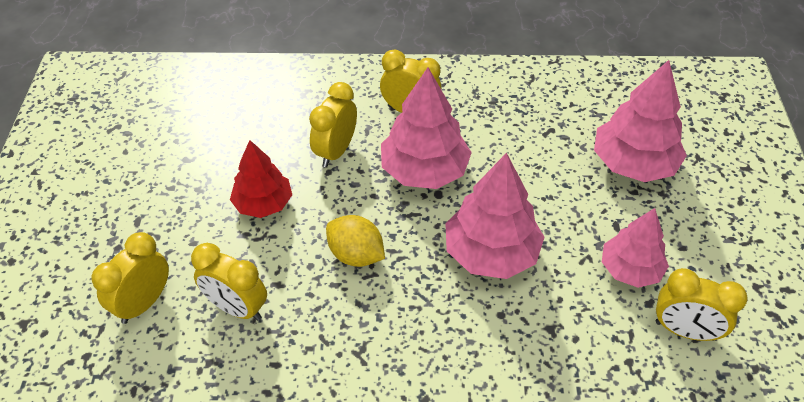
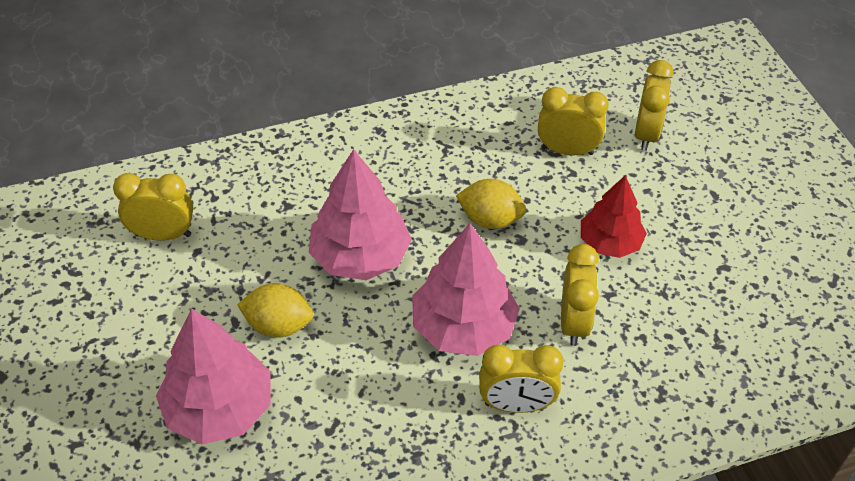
camera: 160 degrees right, 0 degrees up
(578, 212) = (278, 325): none -> yellow lemon
(630, 269) = (217, 278): pink tree -> none

